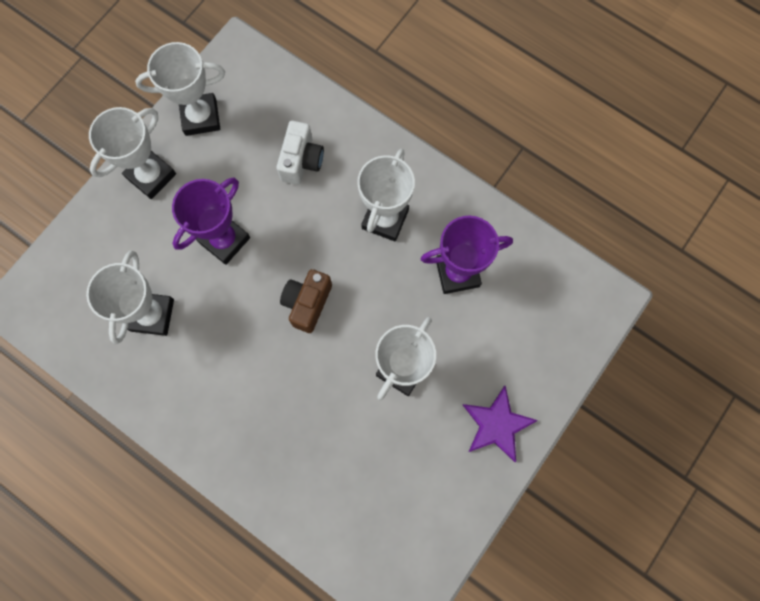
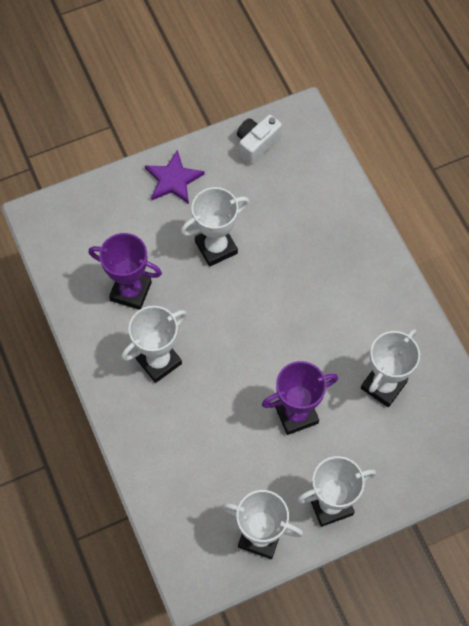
camera: 150 degrees left, 10 degrees down
(301, 161) = (196, 446): white camera -> white camera (256, 145)
(307, 303) = (257, 330): brown camera -> none

